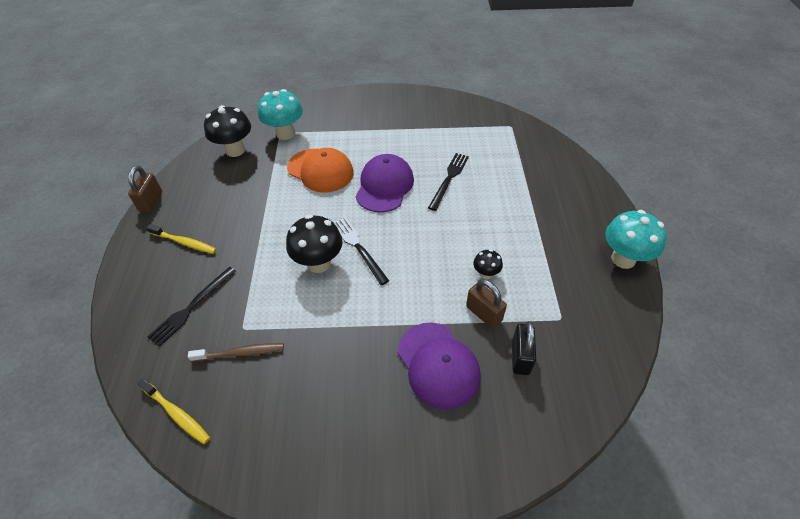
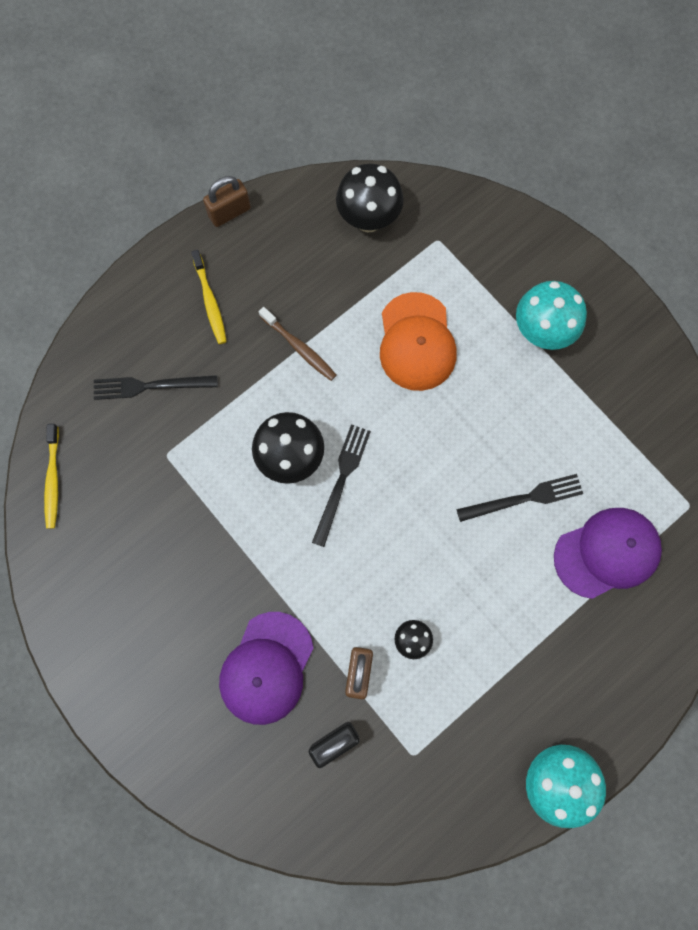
camera: 50 degrees right, 25 degrees up
(240, 353) = (142, 477): brown toothbrush -> brown toothbrush (299, 348)
(285, 133) = (441, 247): turquoise mushroom -> turquoise mushroom (541, 332)
(384, 186) = (452, 434): purple cap -> purple cap (607, 553)

